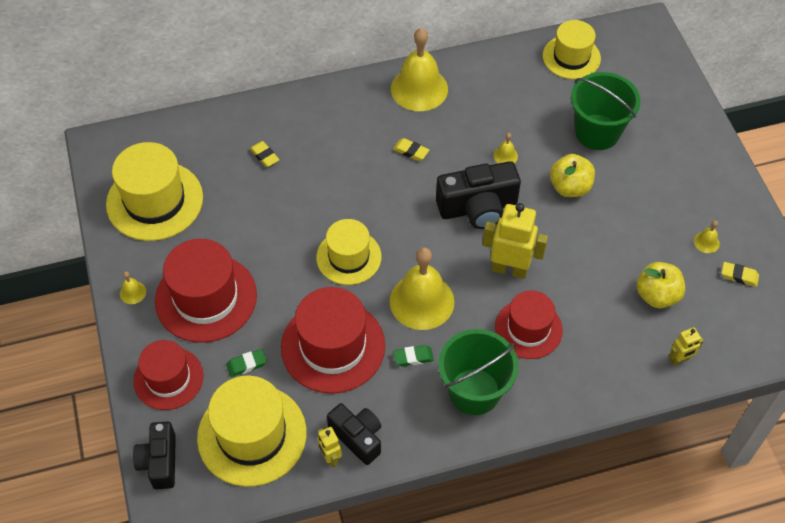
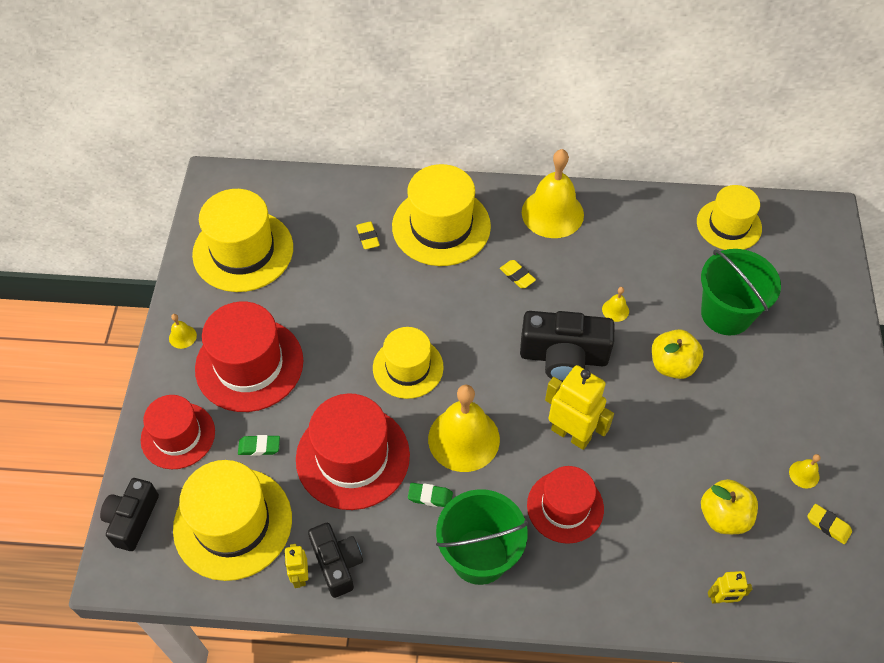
camera: 20 degrees right, 0 degrees up
(326, 127) = (441, 226): none -> yellow hat

